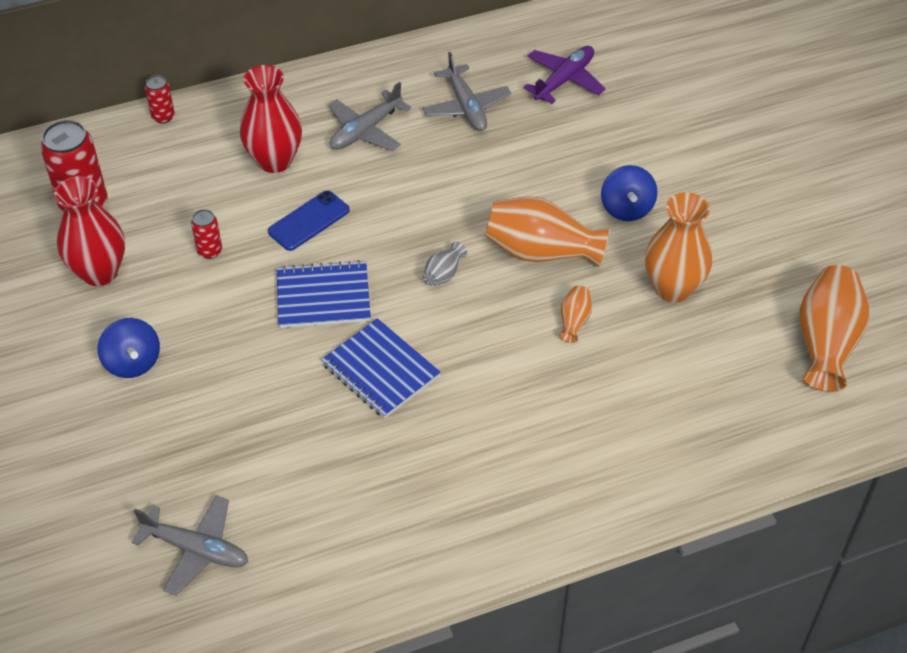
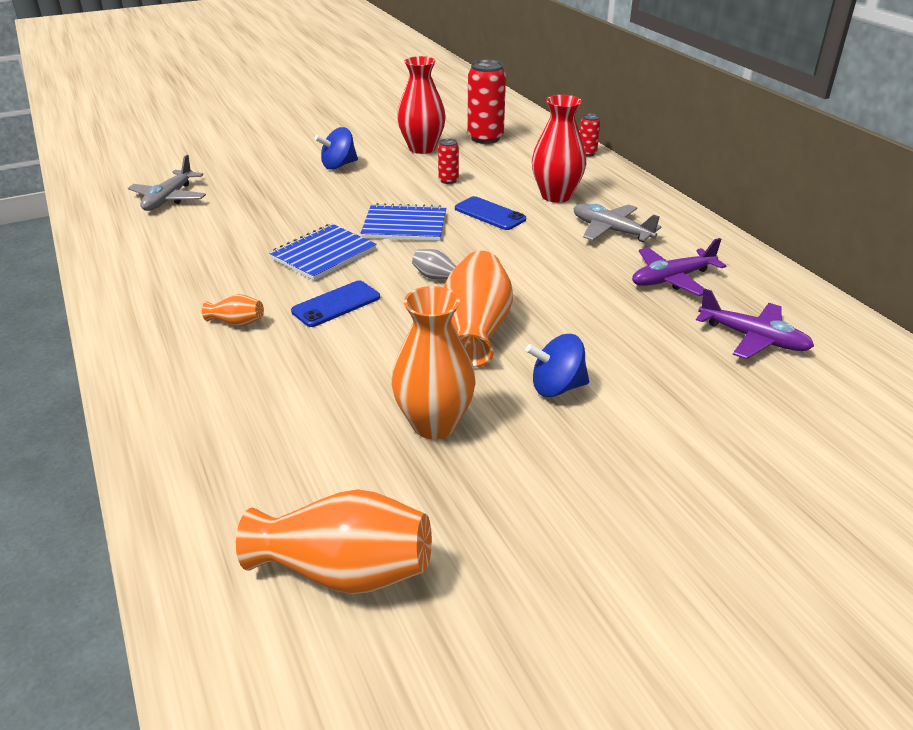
camera: 85 degrees right, 15 degrees down
(323, 297) = (405, 225): blue notebook -> blue notebook turned 75 degrees counterclockwise
(466, 107) = (672, 279): grey plane -> purple plane
(487, 356) = (336, 304): none -> blue phone
(574, 321) = (381, 353): orange vase -> orange vase (237, 322)

